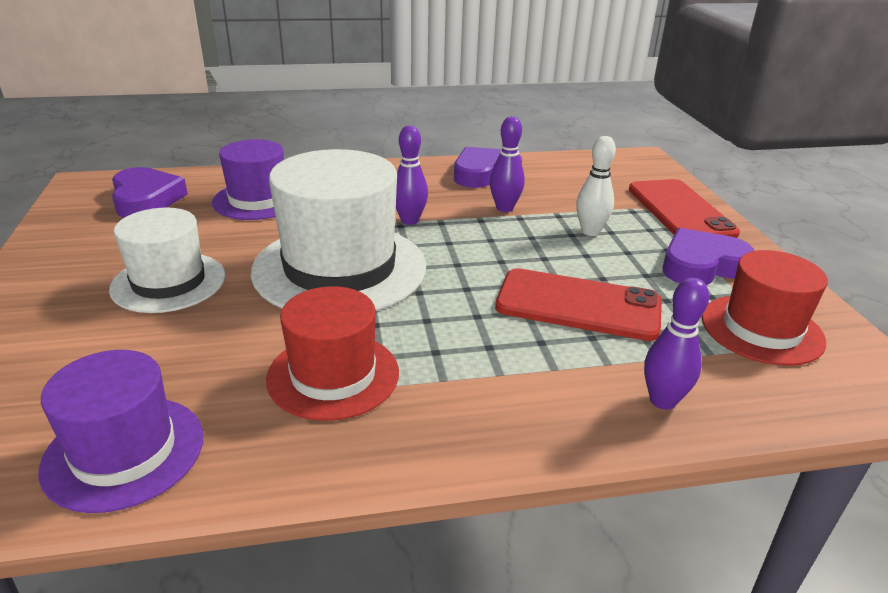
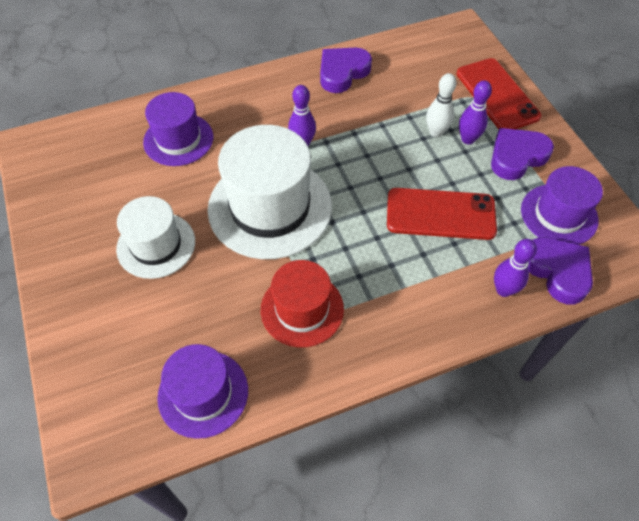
camera: 10 degrees left, 25 degrees up
(146, 199) = (90, 155): purple heart -> purple heart (557, 271)
(504, 208) = (368, 115): purple bowling pin -> purple bowling pin (468, 139)
(762, 329) = (559, 215): red hat -> purple hat

